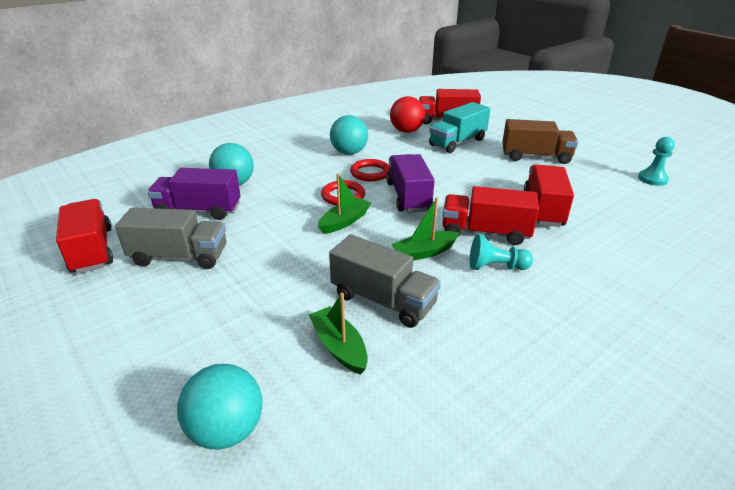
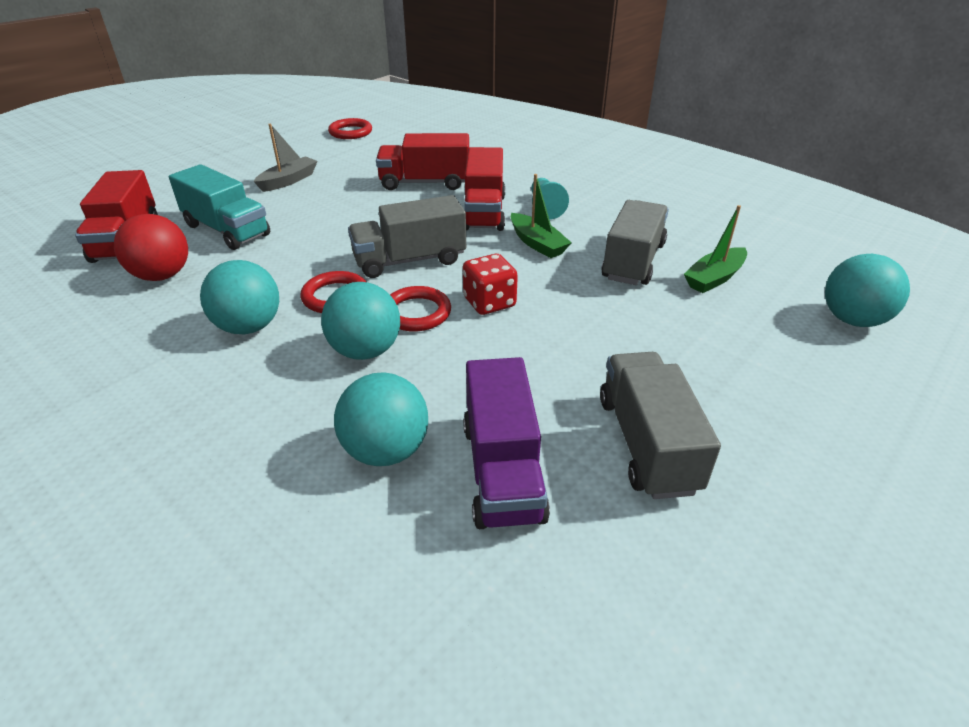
camera: 100 degrees left, 5 degrees up
(92, 250) = (694, 585): red truck -> none
(313, 180) = (365, 351): none -> turquoise ball
(344, 221) = (489, 302): green boat -> red dice
(408, 196) = (409, 260): purple truck -> grey truck
(535, 157) = (288, 181): brown truck -> grey boat
(652, 179) = (350, 132): turquoise pawn -> red ring

